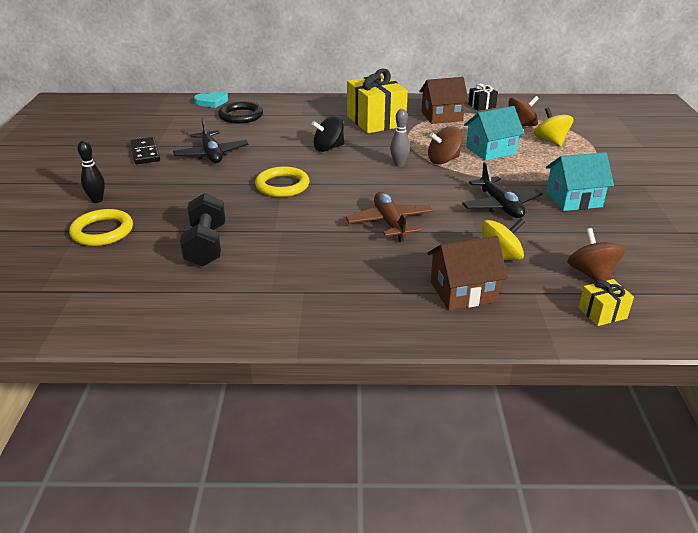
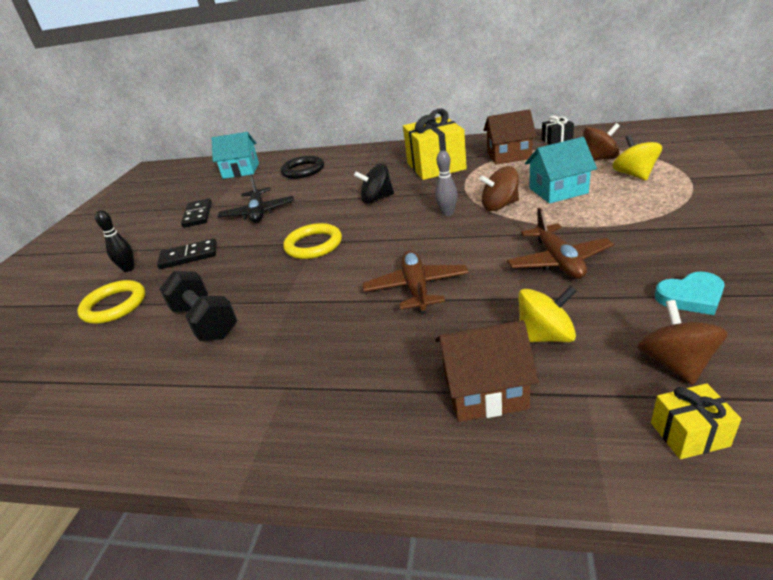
camera: 15 degrees right, 0 degrees up
(157, 191) = (189, 256): none -> black domino
(206, 245) = (205, 322): black dumbbell -> black dumbbell turned 45 degrees counterclockwise
(212, 102) = (282, 158): turquoise heart -> turquoise heart (691, 297)
(500, 206) = (558, 261): black plane -> brown plane
(573, 199) = (657, 249): turquoise house -> turquoise house (241, 171)

